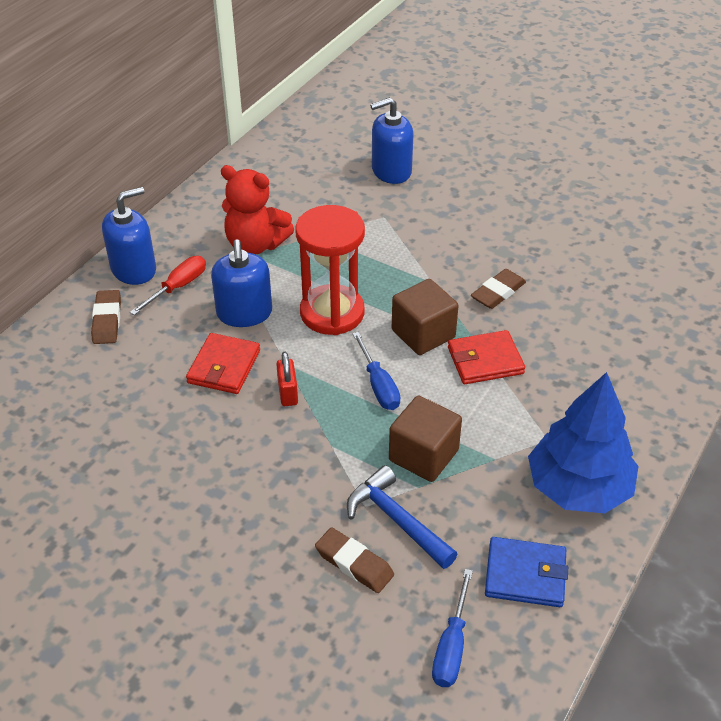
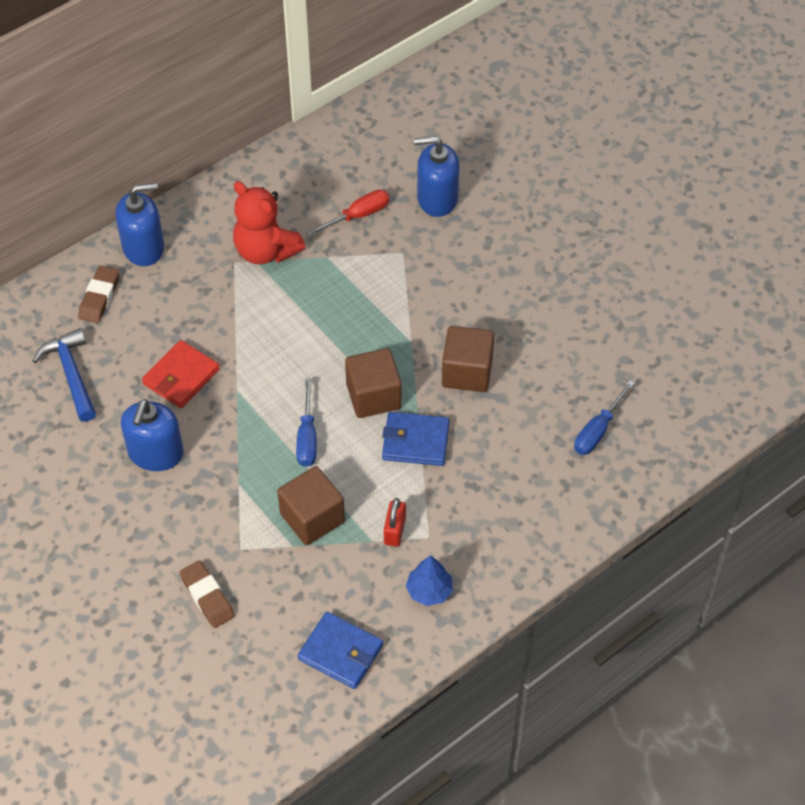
camera: 20 degrees right, 10 degrees up
(178, 287) = (175, 279): red screwdriver -> red screwdriver (358, 216)
(244, 313) = (222, 325): blue soap dispenser -> blue soap dispenser (156, 453)
(287, 393) = (224, 420): red padlock -> red padlock (394, 531)
(332, 313) = (301, 349): red hourglass -> none
(396, 519) = (260, 569): blue hammer -> blue hammer (71, 374)
(451, 646) = (250, 691): blue screwdriver -> blue screwdriver (598, 430)
(485, 360) = (415, 441): red wallet -> blue wallet
(498, 292) = (467, 372): brown eraser -> brown cube
(578, 487) = (429, 591): blue tree -> blue tree, size x0.48

